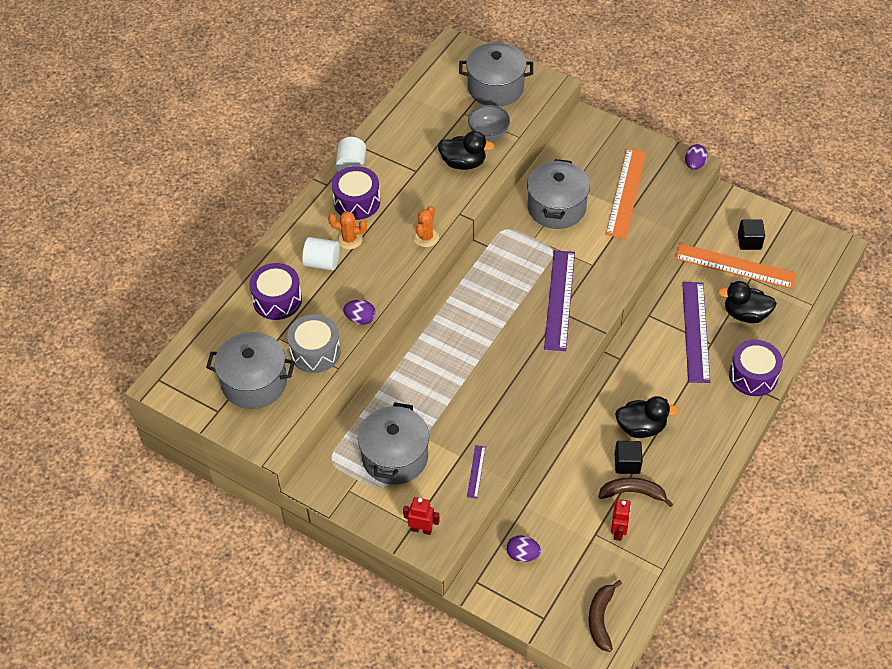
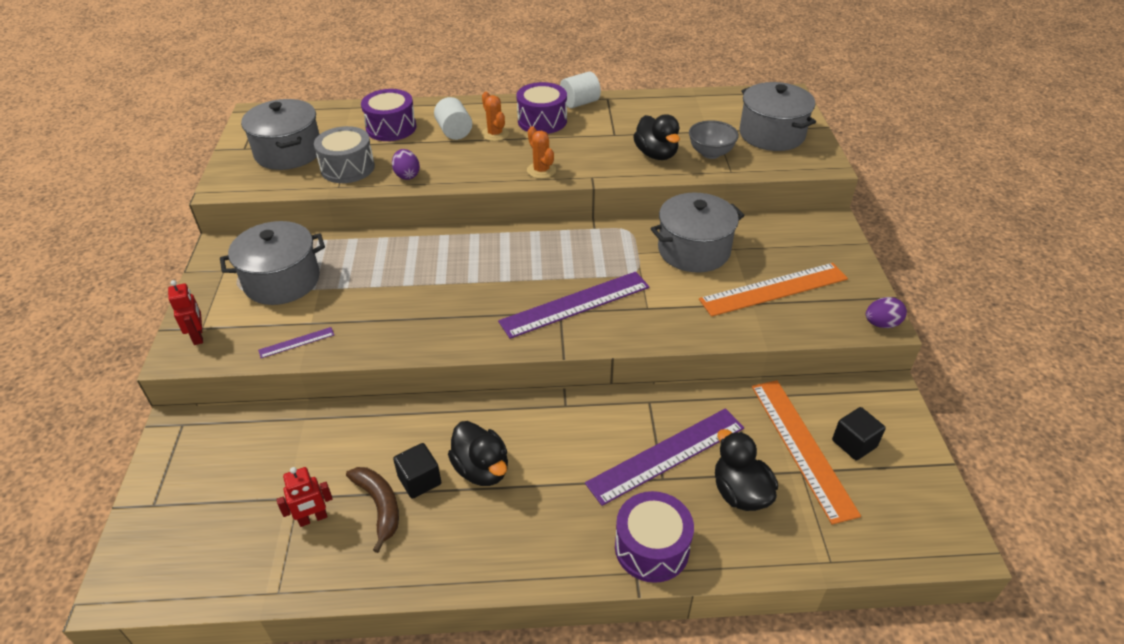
camera: 55 degrees right, 10 degrees down
(426, 237) = (541, 170): orange cactus -> orange cactus turned 75 degrees clockwise
(522, 555) = (236, 446): purple egg -> none
(600, 619) = (172, 561): brown banana -> none

